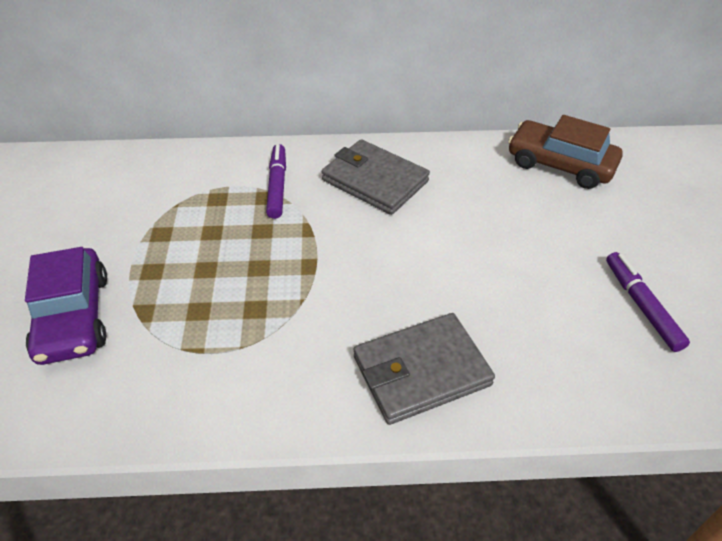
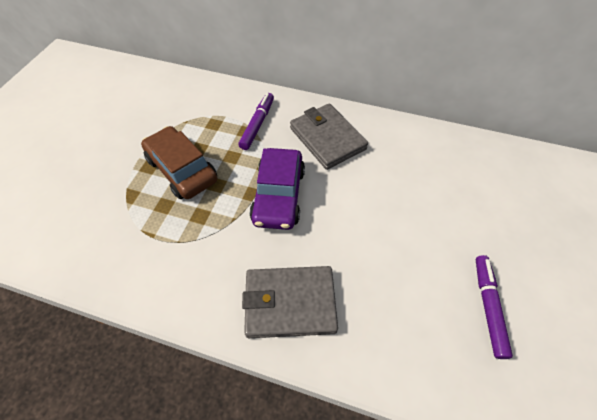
camera: 20 degrees right, 10 degrees up
(73, 317) = (89, 185): purple car -> purple car (279, 195)
(560, 164) = (477, 162): brown car -> brown car (182, 170)

